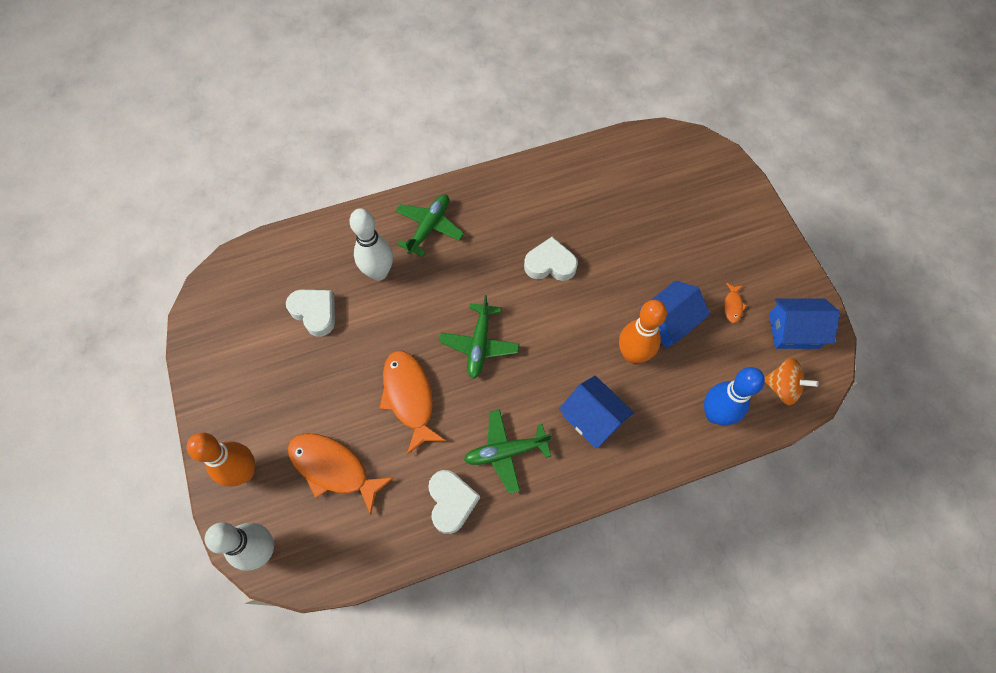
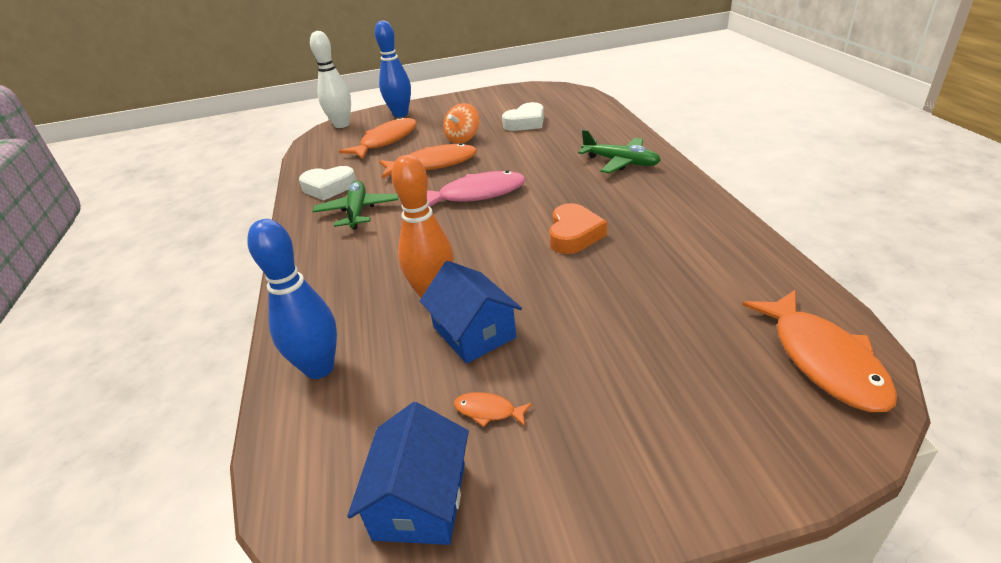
camera: 100 degrees right, 30 degrees down
(244, 472) = (400, 114): orange bowling pin -> blue bowling pin
(379, 272) = (565, 143): white bowling pin -> none
(479, 344) = (476, 194): green plane -> pink fish
(550, 264) = (574, 235): white heart -> orange heart
(592, 418) = (366, 263): blue house -> none
(670, 151) = (822, 359): none -> orange fish
(782, 387) = (322, 460): orange spinning top -> orange spinning top (463, 138)

